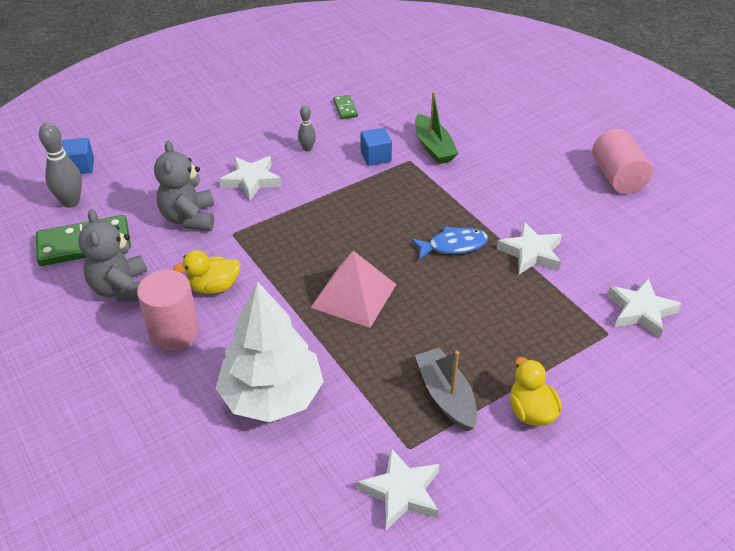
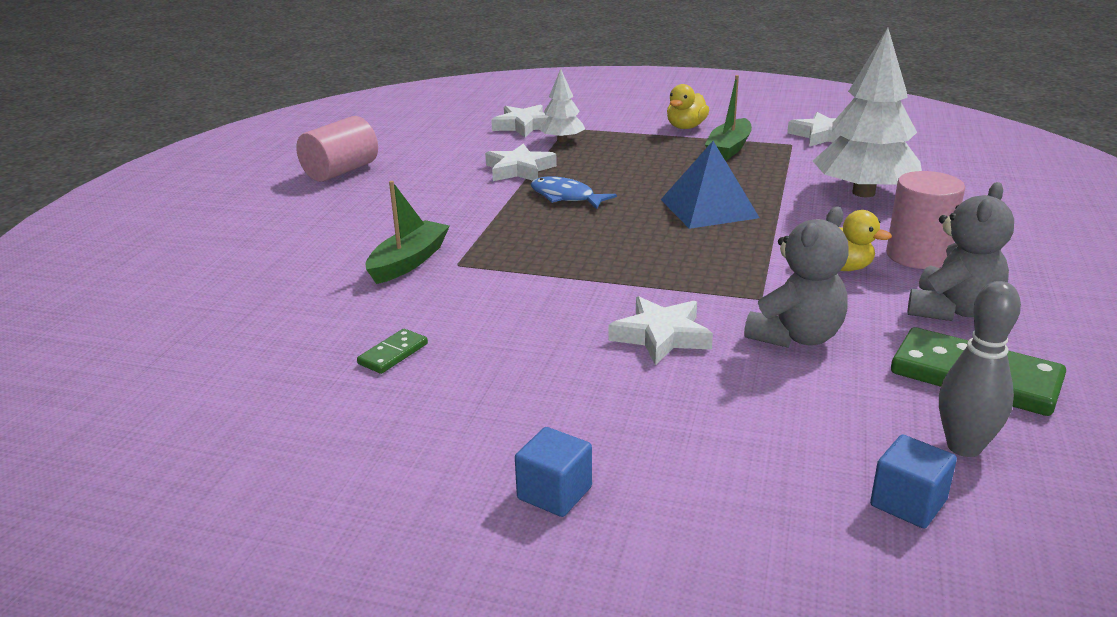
camera: 130 degrees left, 15 degrees down
(307, 148) = (533, 334): grey bowling pin -> none
(354, 295) = (708, 208): pink pyramid -> blue pyramid
(376, 157) = (481, 284): blue cube -> blue cube (554, 493)
(446, 396) = (729, 149): grey boat -> green boat
(577, 311) = (562, 140): none -> white tree

